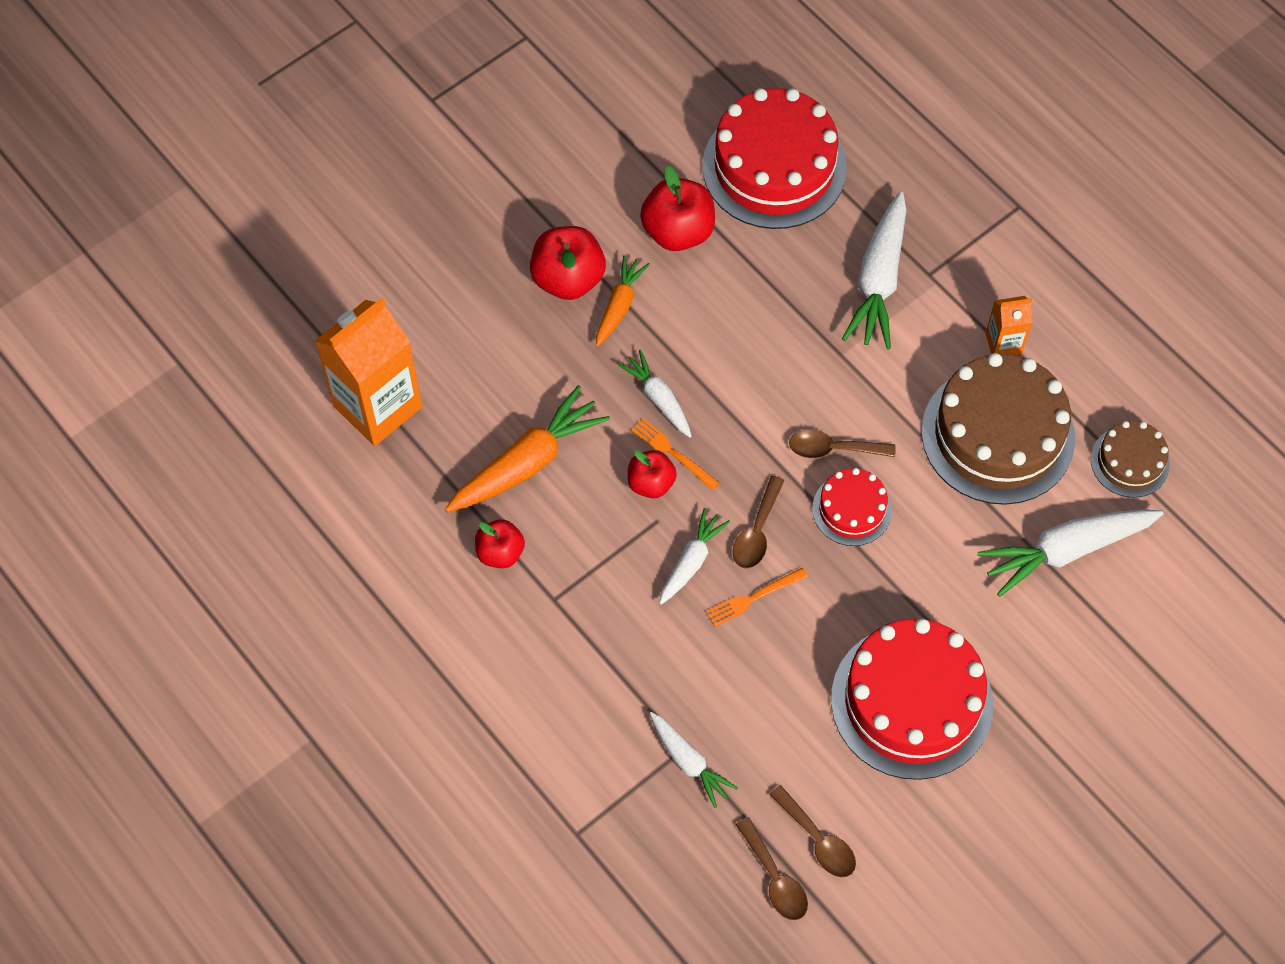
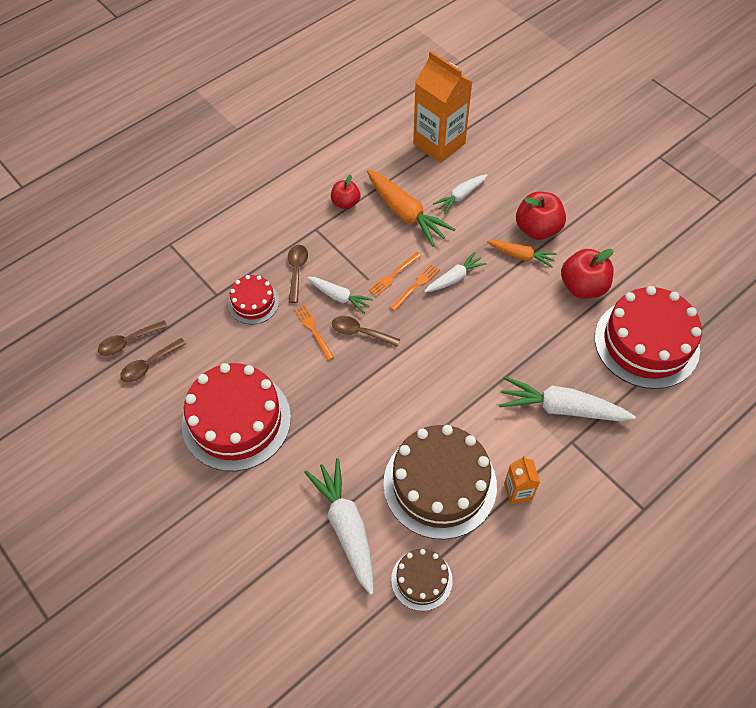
camera: 90 degrees right, 5 degrees down
(651, 483) = (393, 275): red apple -> orange fork
(689, 762) = (207, 297): white carrot -> white carrot (460, 196)
(833, 449) = (423, 377): brown spoon -> brown spoon (297, 271)
(852, 509) = (377, 387): red cake -> red cake (253, 302)

